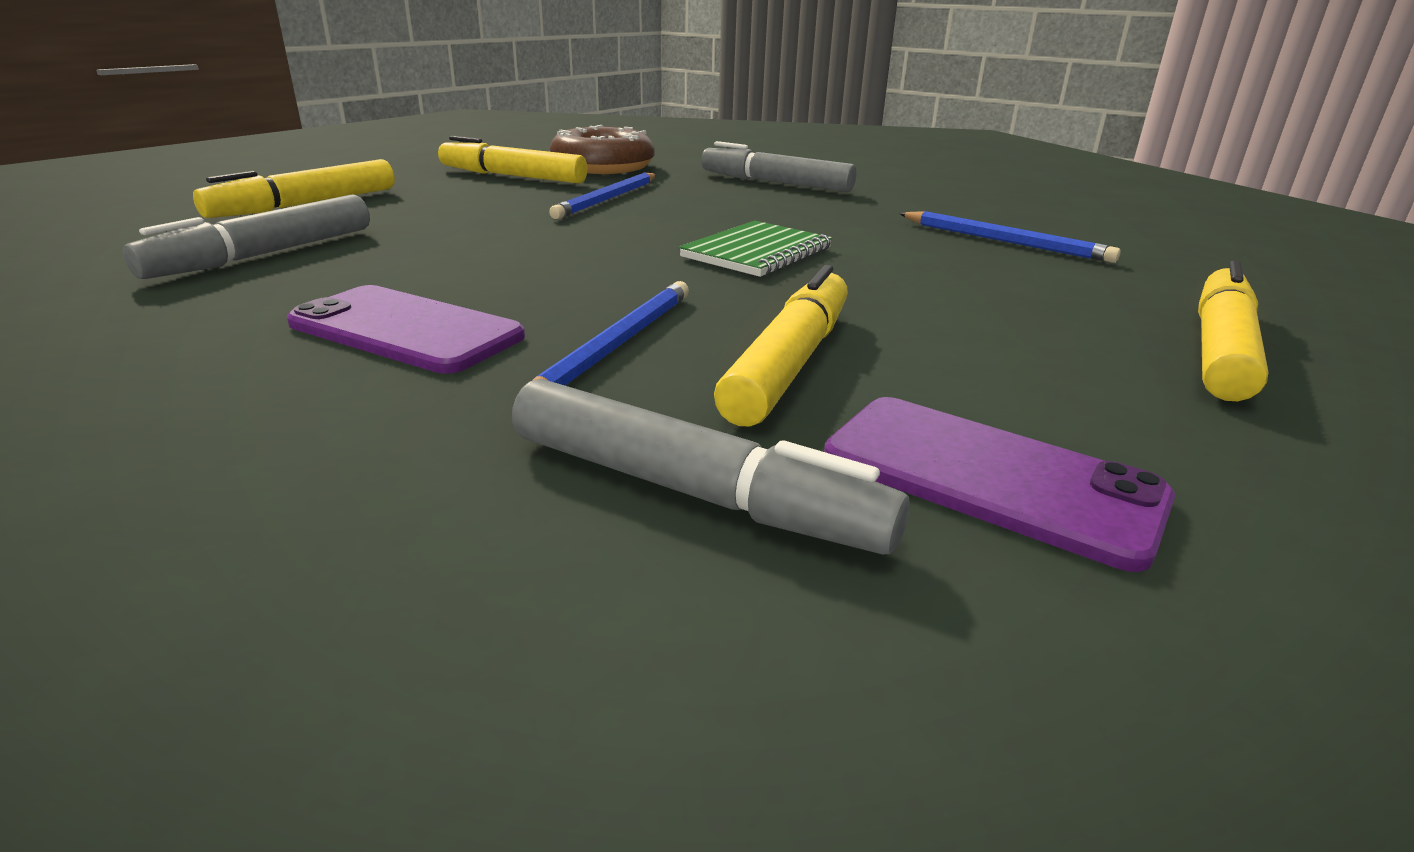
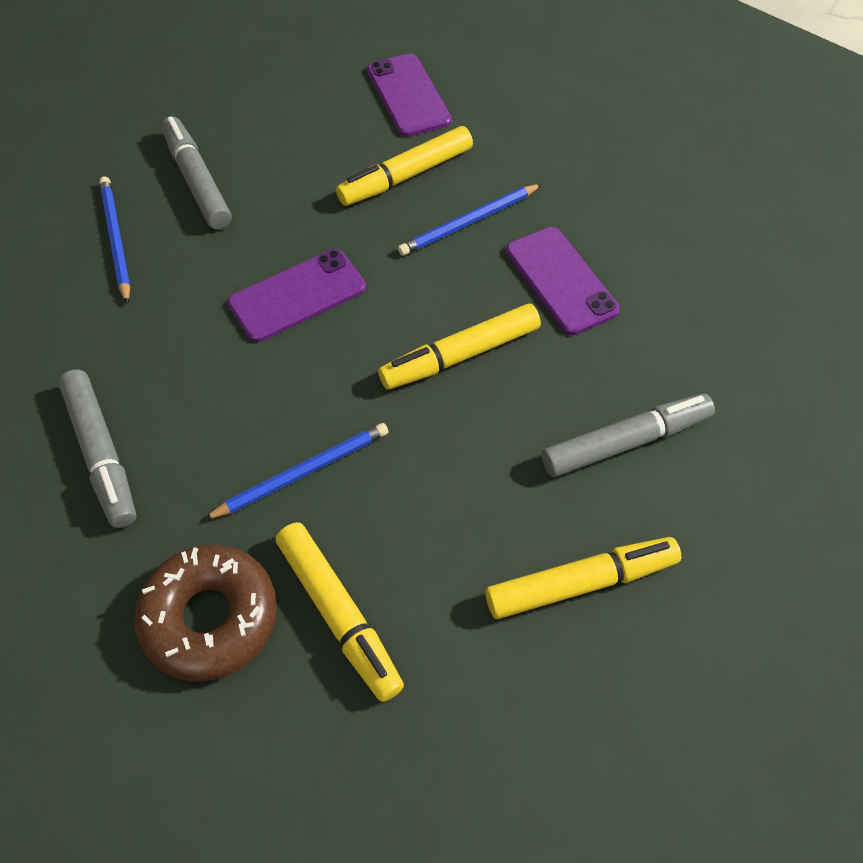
camera: 145 degrees left, 30 degrees up
(692, 491) = (504, 129): grey marker -> grey marker (197, 181)
(757, 252) = (297, 296): green notebook -> purple phone
(1219, 349) = (213, 106): yellow marker -> yellow marker (461, 355)

